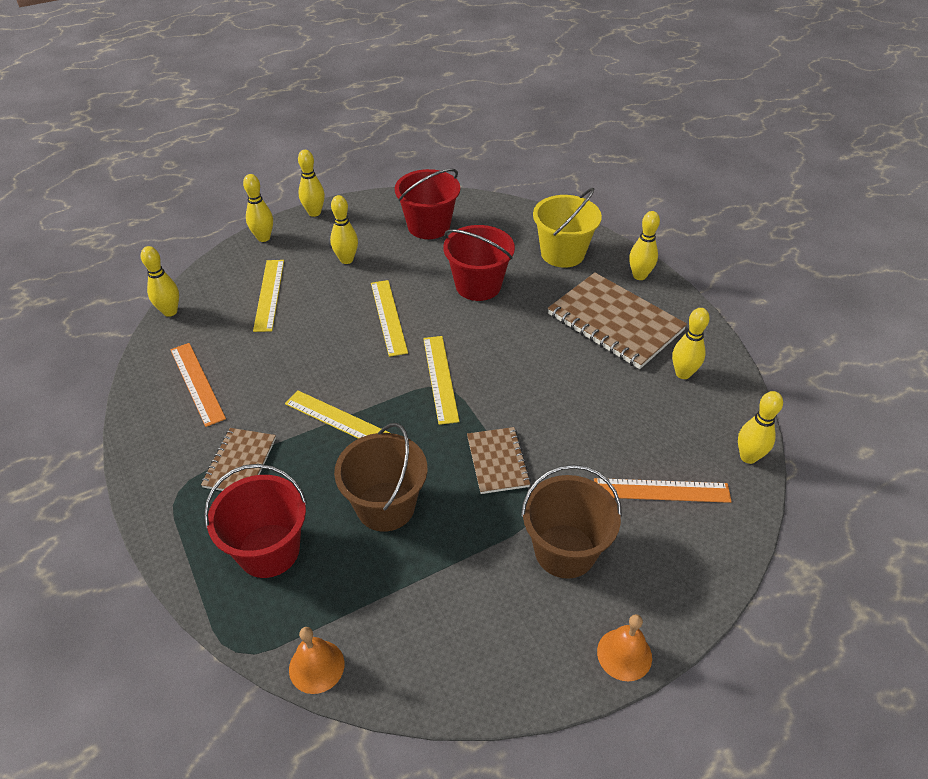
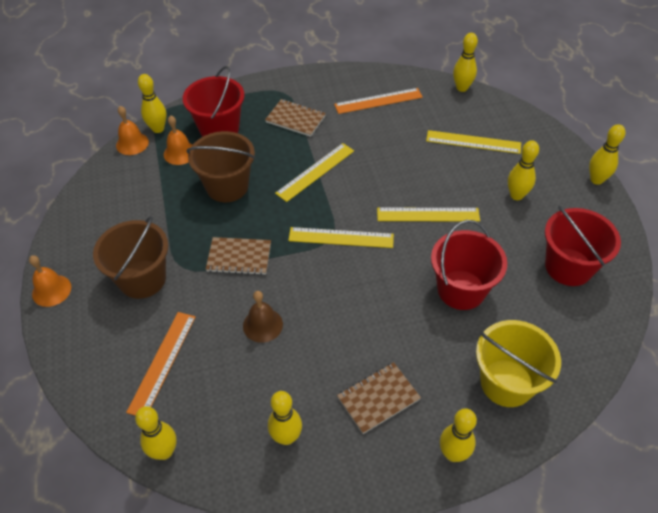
camera: 105 degrees right, 5 degrees up
(263, 238) = (556, 143): yellow bowling pin -> yellow bowling pin (158, 129)
(329, 587) = (180, 153): none -> orange bell
(578, 418) = (262, 325): none -> brown bell
(615, 322) = (378, 398): brown notebook -> brown notebook, size x0.55

